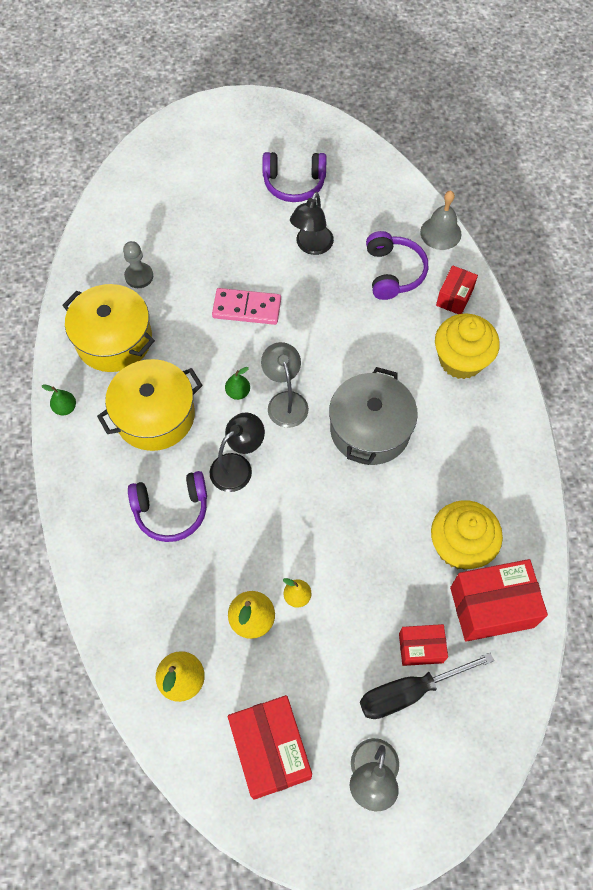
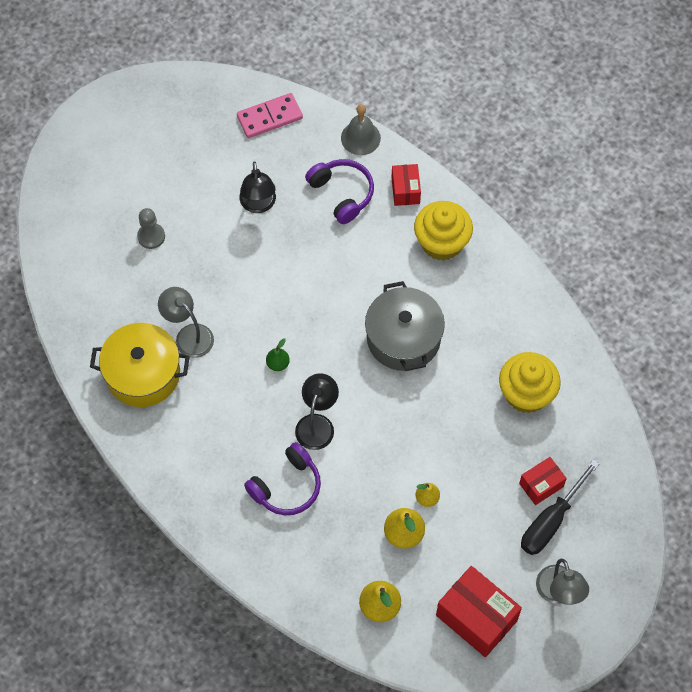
camera: 30 degrees left, 0 degrees up
(65, 408) = (142, 452): green pear -> none
(139, 276) = (126, 307): grey pawn -> grey pawn (151, 236)
(155, 415) = (222, 419): yellow pot -> none
(247, 308) = (238, 288): pink domino -> pink domino (269, 117)
(285, 401) = (321, 351): grey lamp -> grey lamp (189, 335)
(294, 183) = (206, 153): purple headphones -> none
(491, 607) = (575, 426): red box -> none

